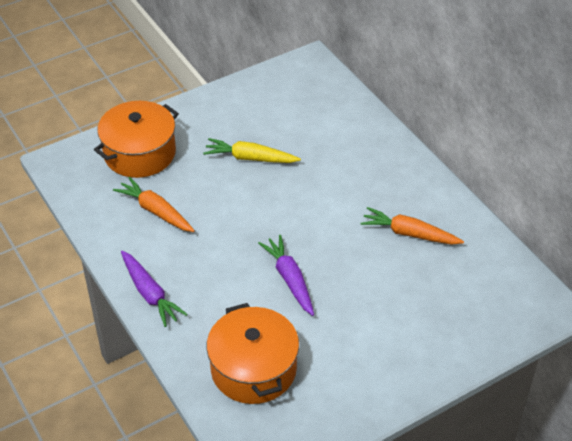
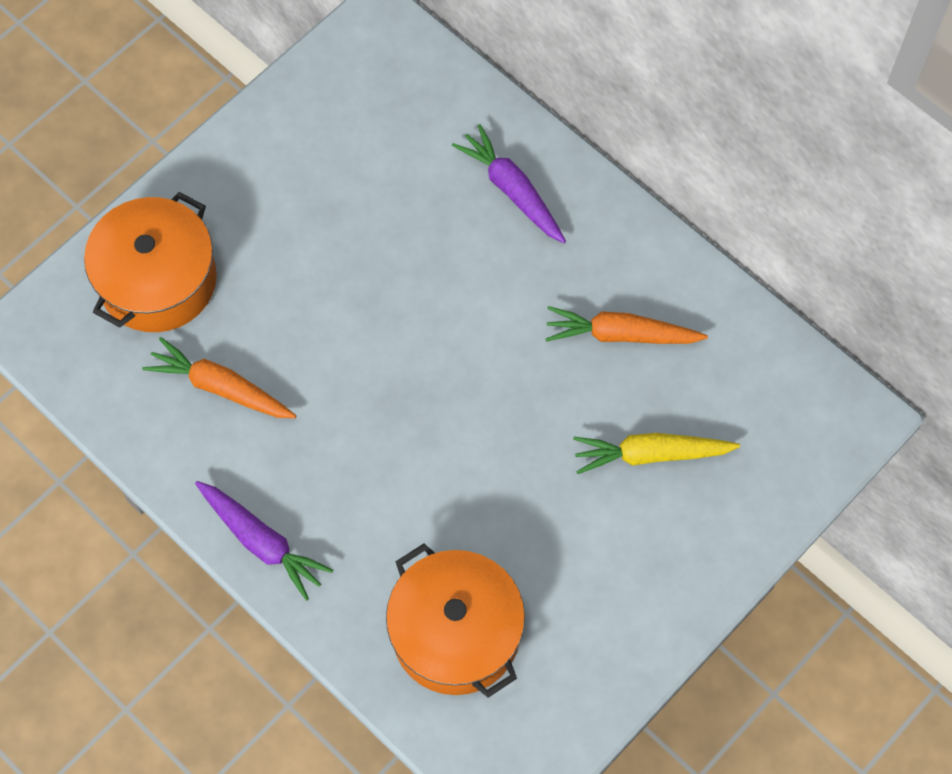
camera: 15 degrees left, 20 degrees up
(250, 158) = (338, 248): yellow carrot -> yellow carrot (651, 454)
(290, 279) = (464, 463): purple carrot -> purple carrot (512, 190)

